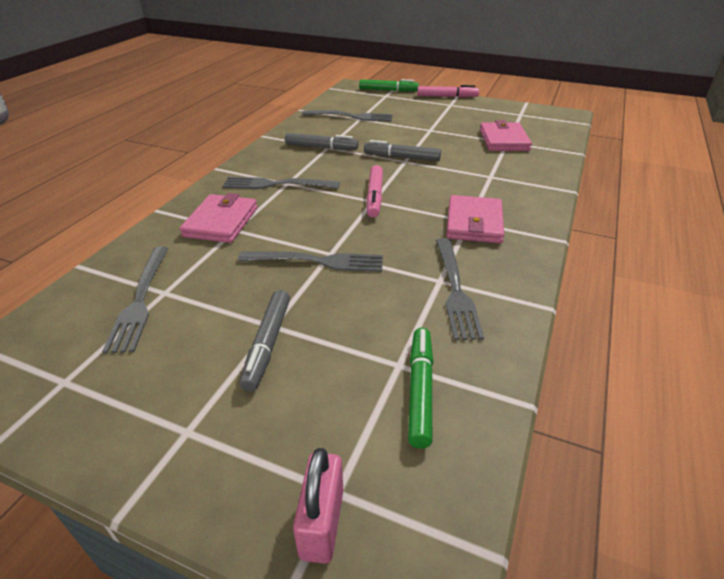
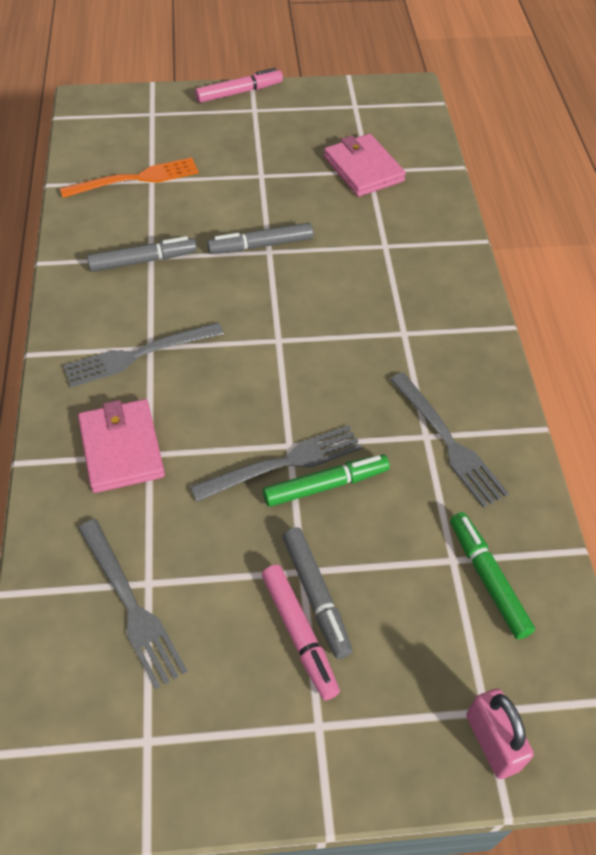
camera: 30 degrees left, 15 degrees up
(351, 116) = (137, 178): grey fork -> orange fork
(375, 196) = (276, 331): pink marker -> pink marker (299, 634)
(388, 90) = (147, 100): green marker -> green marker (325, 485)
(474, 223) = (411, 334): pink wallet -> none

